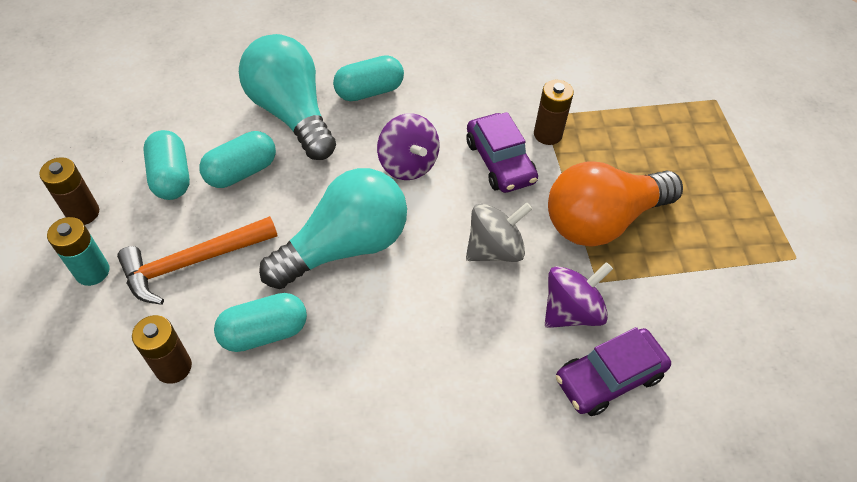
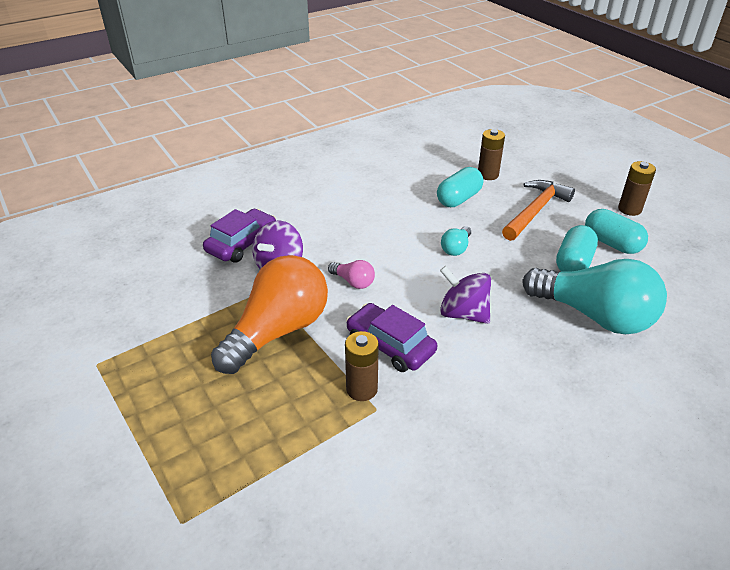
camera: 155 degrees right, 15 degrees down
(92, 271) = (581, 190): turquoise battery -> none
(345, 246) = (456, 248): turquoise light bulb -> turquoise light bulb, size x0.42
(369, 91) = (557, 362): turquoise capsule -> none
(494, 249) = (353, 282): grey spinning top -> pink light bulb

